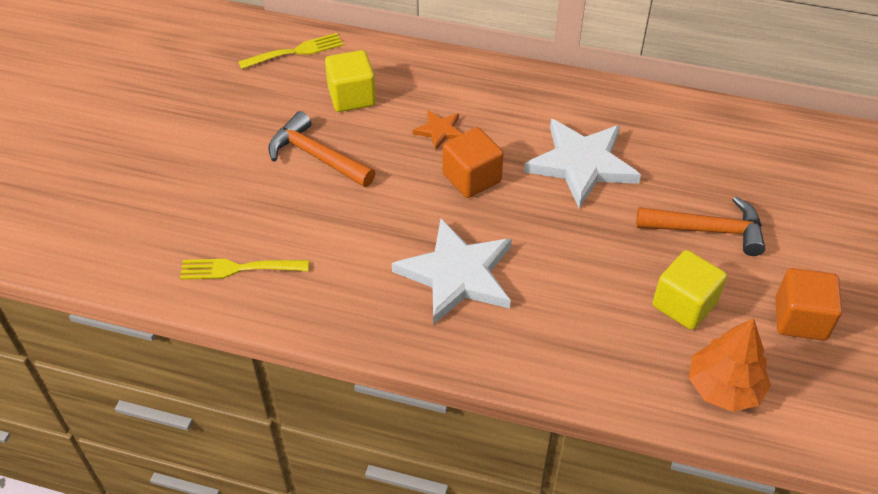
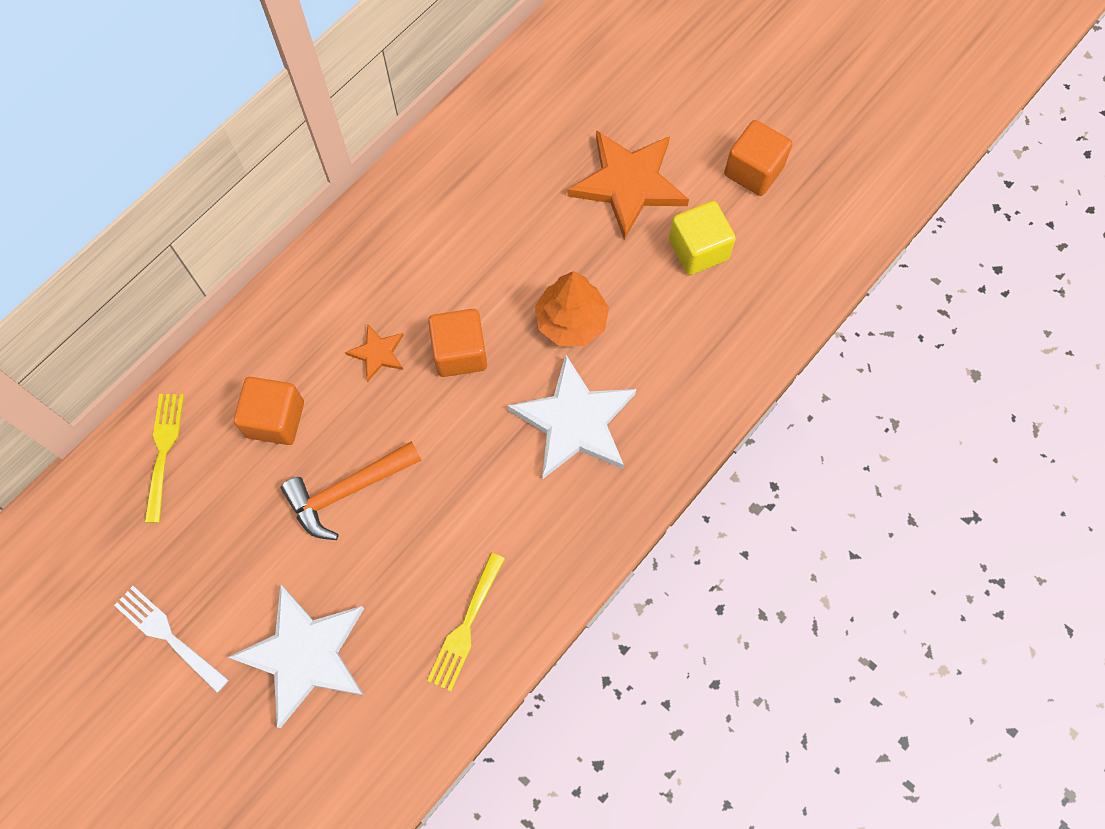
camera: 65 degrees left, 20 degrees up
(160, 106) = (168, 636): none -> white fork
(352, 97) = (275, 419): yellow cube -> orange cube
(581, 164) = (495, 245): white star -> white star (305, 655)
(708, 230) = (628, 184): orange hammer -> orange star
(724, 387) = (792, 267): orange tree -> orange tree (571, 321)

